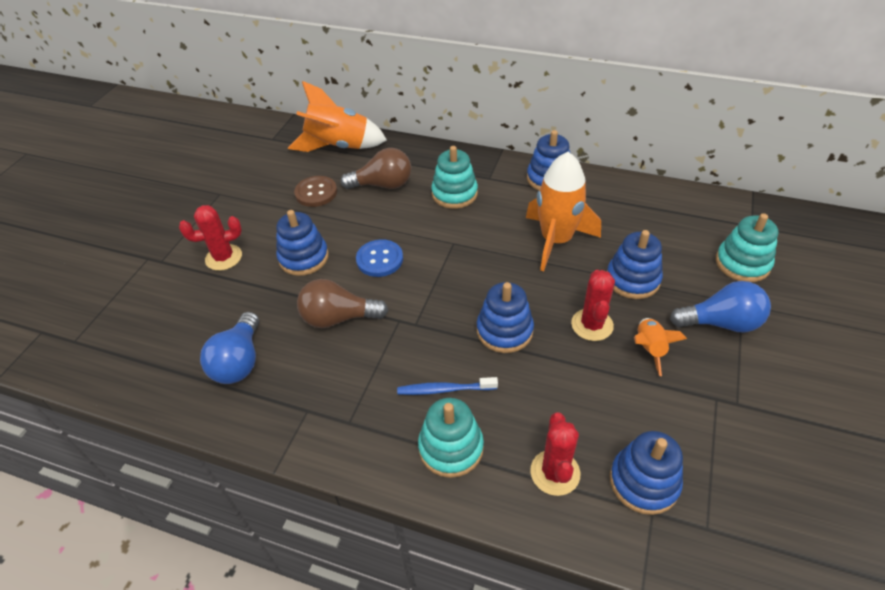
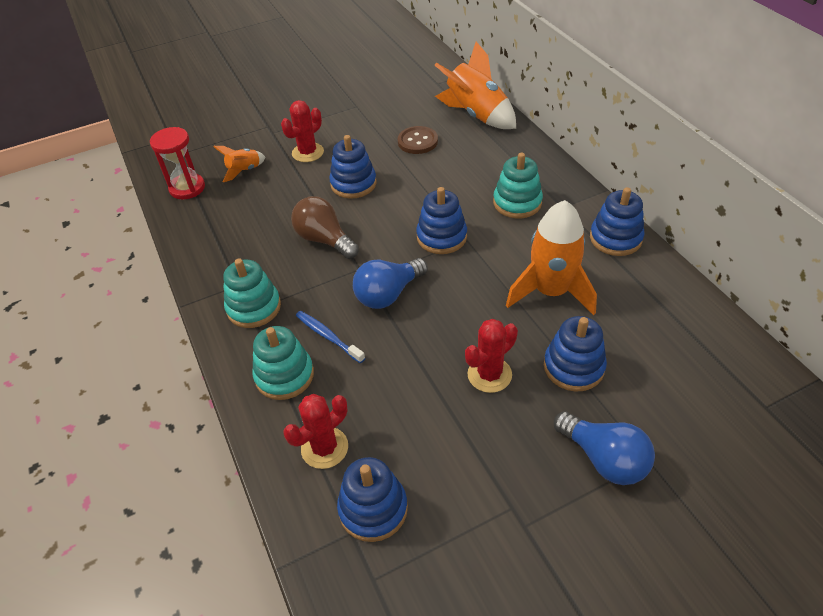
camera: 45 degrees right, 0 degrees up
(131, 365) = (187, 188): none -> red hourglass
(223, 257) = (308, 152): red cactus -> red cactus turned 75 degrees counterclockwise
(239, 361) = (239, 226): blue light bulb -> blue light bulb (388, 294)
(379, 259) = (400, 217): blue button -> none
(383, 185) = (471, 163): brown light bulb -> none
(504, 331) = (419, 329): blue stacking toy -> blue stacking toy (441, 237)
(649, 349) = (510, 427): orange rocket -> orange rocket (244, 171)
(742, 263) = (702, 430): turquoise stacking toy -> turquoise stacking toy (254, 307)

